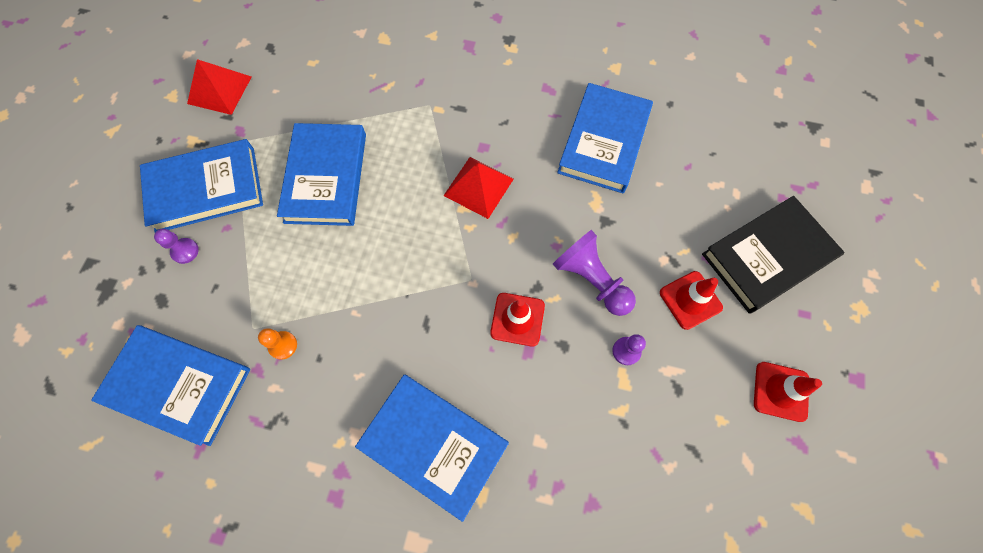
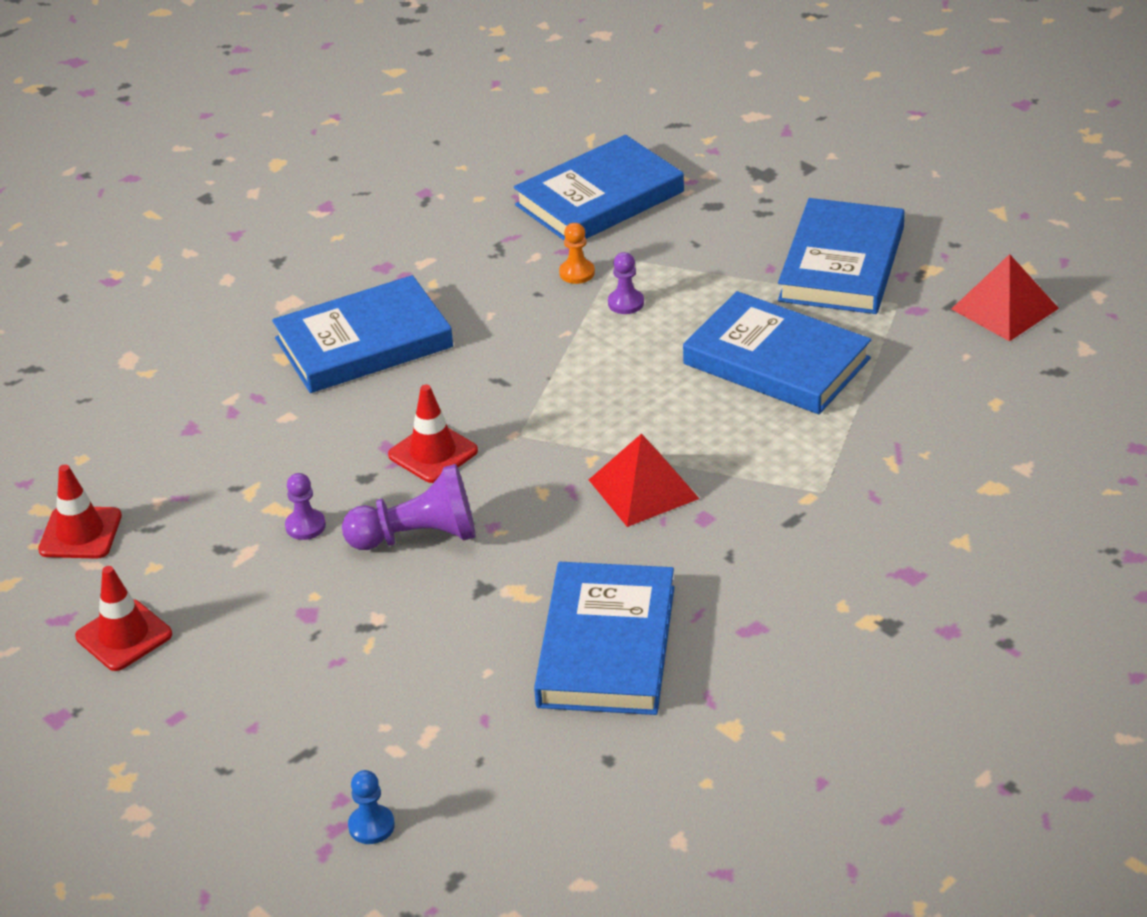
camera: 125 degrees right, 30 degrees down
(185, 251) = (763, 232): purple pawn -> purple pawn (626, 303)
(604, 141) = (606, 646): blue book -> blue book turned 45 degrees clockwise
(690, 300) = (304, 614): red traffic cone -> red traffic cone (80, 533)
(767, 257) = (279, 725): black book -> none
(784, 174) = (371, 826): none -> blue pawn

